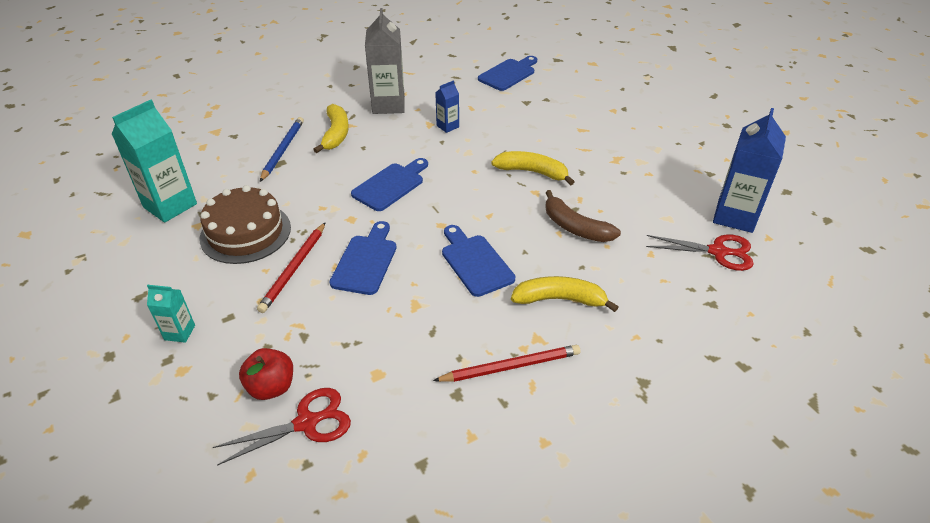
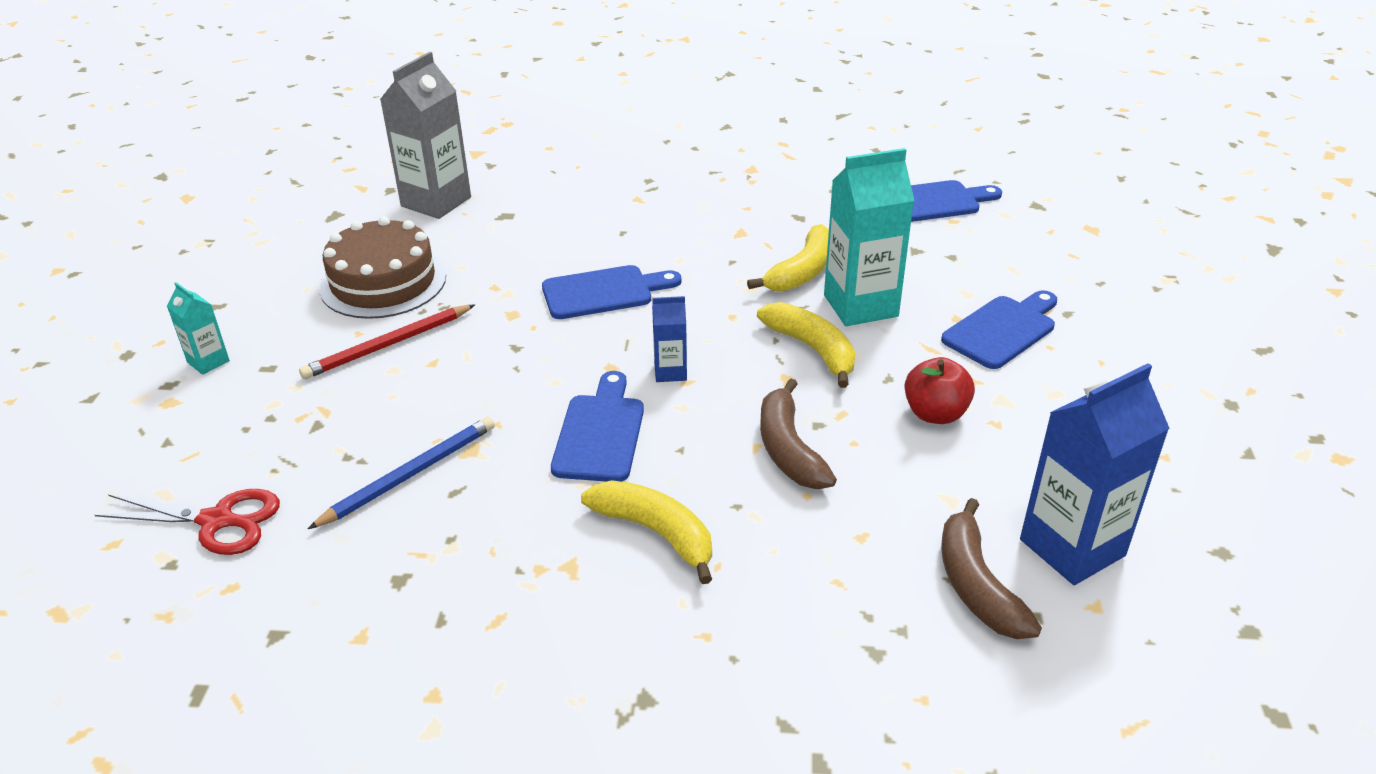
camera: 35 degrees right, 5 degrees down
(170, 205) = (342, 220): turquoise carton -> turquoise carton (860, 306)
(271, 387) = (227, 464): red apple -> red apple (935, 413)
(283, 150) = (525, 201): blue pencil -> blue pencil (409, 475)
(336, 134) = (607, 204): yellow banana -> yellow banana (802, 271)
(366, 261) = (473, 372): blue cutting board -> blue cutting board (1002, 330)
(388, 105) = (713, 189): grey carton -> grey carton (436, 202)
(447, 126) = (762, 244): blue carton -> blue carton (670, 372)
(510, 366) = (498, 582): red pencil -> none
(717, 252) = (976, 585): red scissors -> brown banana

